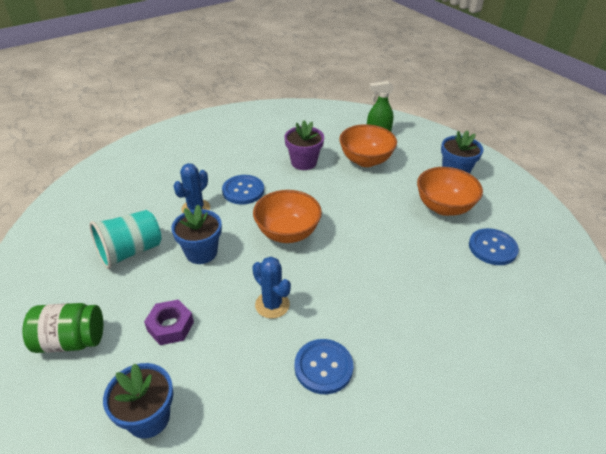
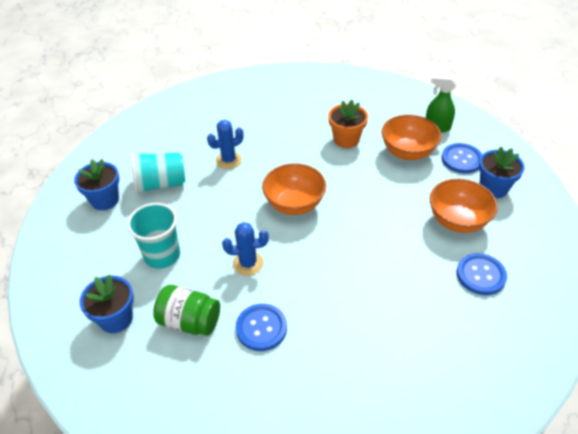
camera: 25 degrees right, 5 degrees up
(71, 340) = (89, 243): green jar -> green jar (190, 321)
(170, 326) = (162, 255): purple nut -> turquoise cup
(201, 252) = (214, 201): blue flower pot -> blue flower pot (105, 200)
(243, 191) = (276, 154): blue button -> blue button (461, 159)
(272, 305) = (248, 263): blue cactus -> blue cactus turned 75 degrees counterclockwise
(304, 162) = (346, 139): purple flower pot -> orange flower pot

